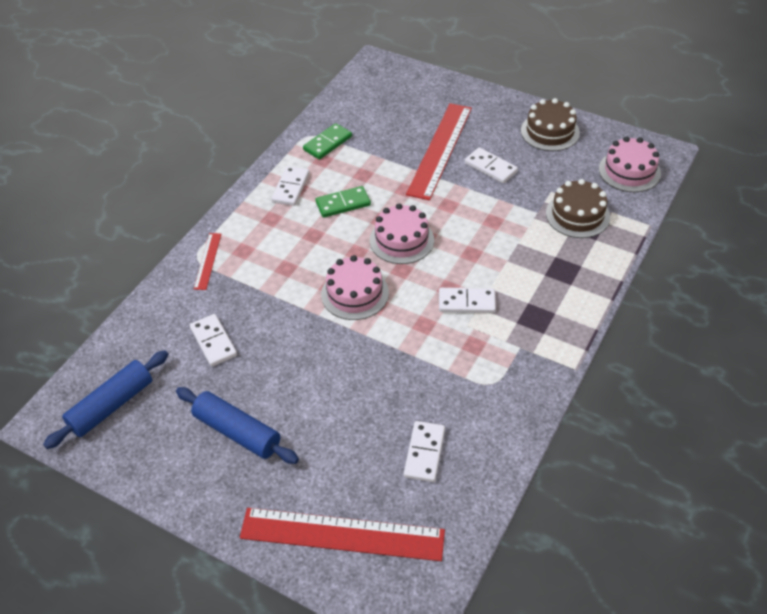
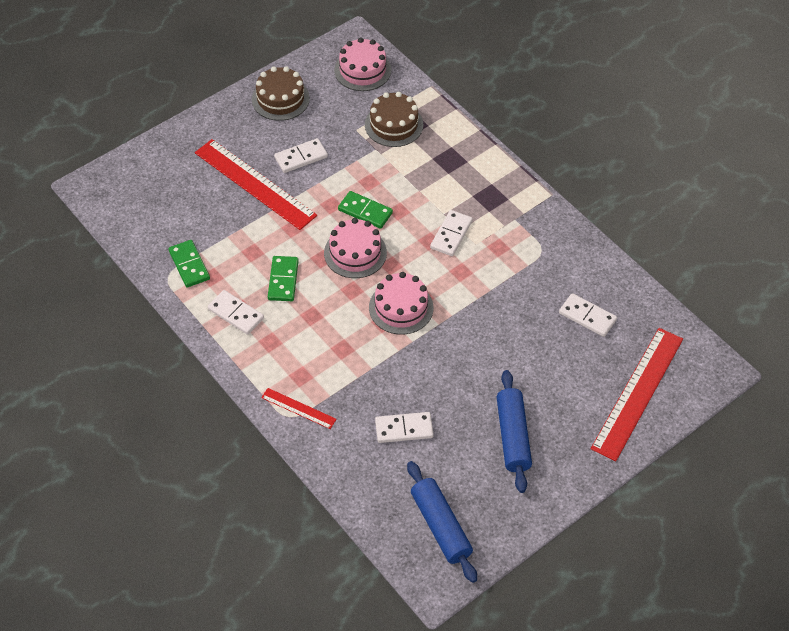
camera: 70 degrees left, 5 degrees up
(237, 432) = (512, 436): blue rolling pin -> blue rolling pin turned 60 degrees counterclockwise
(455, 230) = (365, 211): none -> green domino

